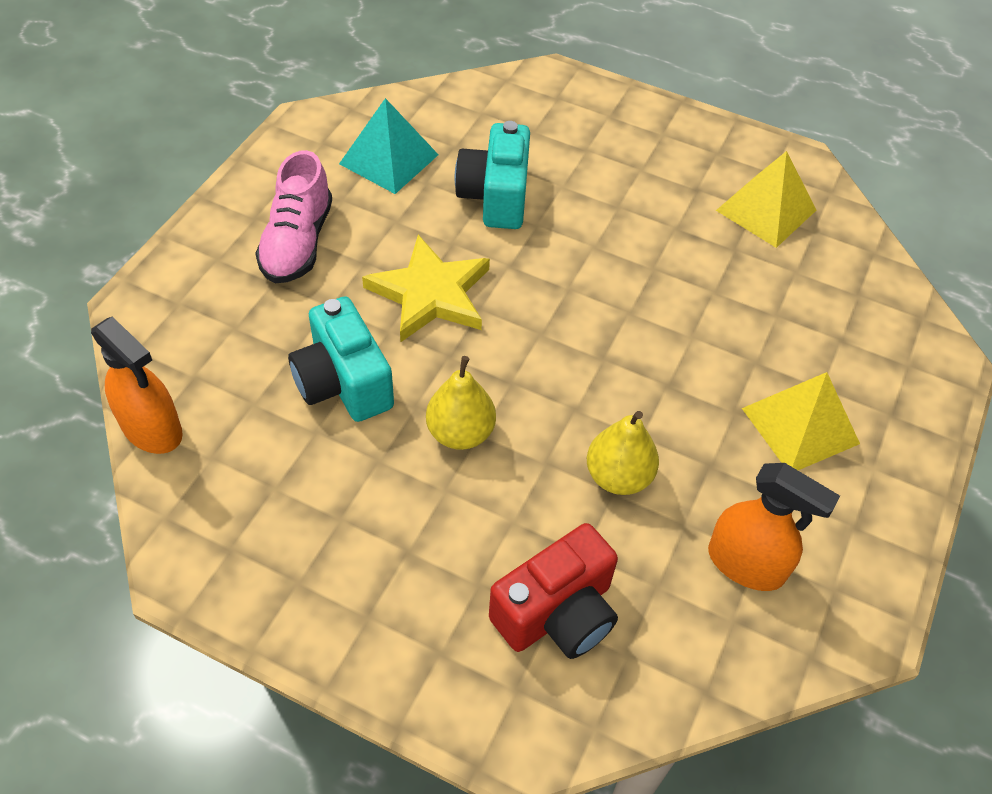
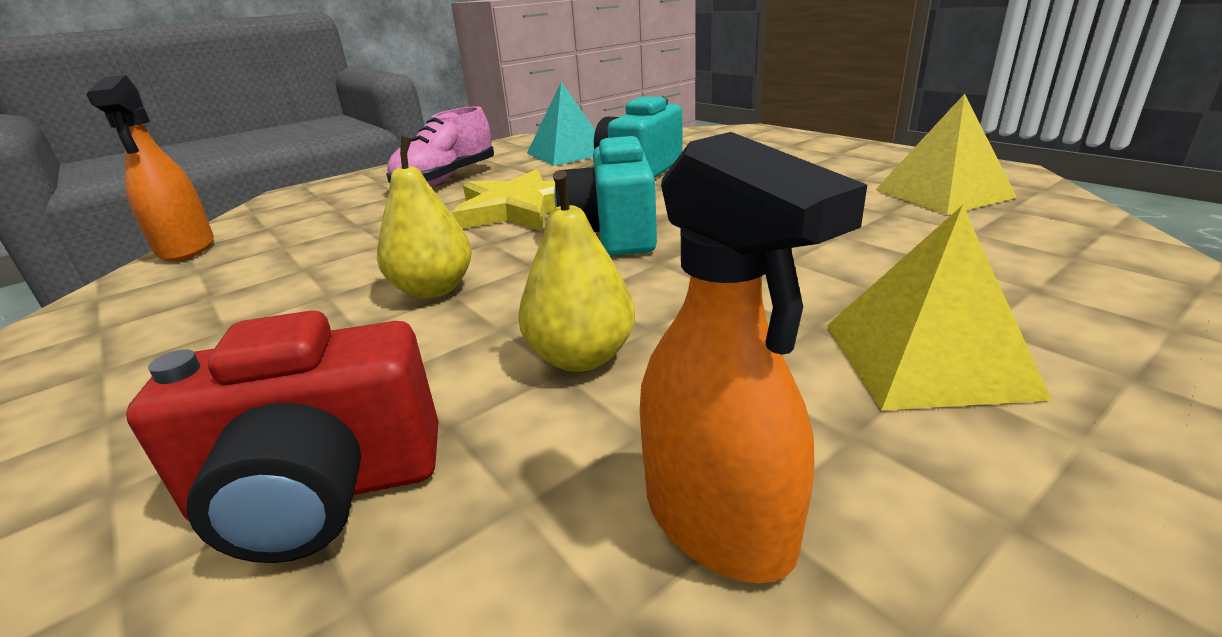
camera: 30 degrees right, 25 degrees down
(343, 383) = (372, 244): turquoise camera -> turquoise camera (612, 234)

